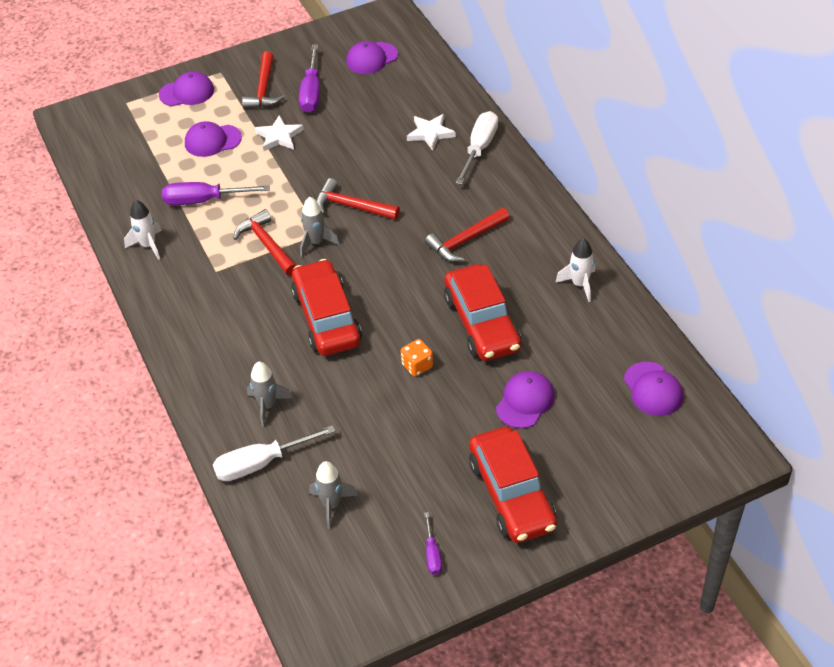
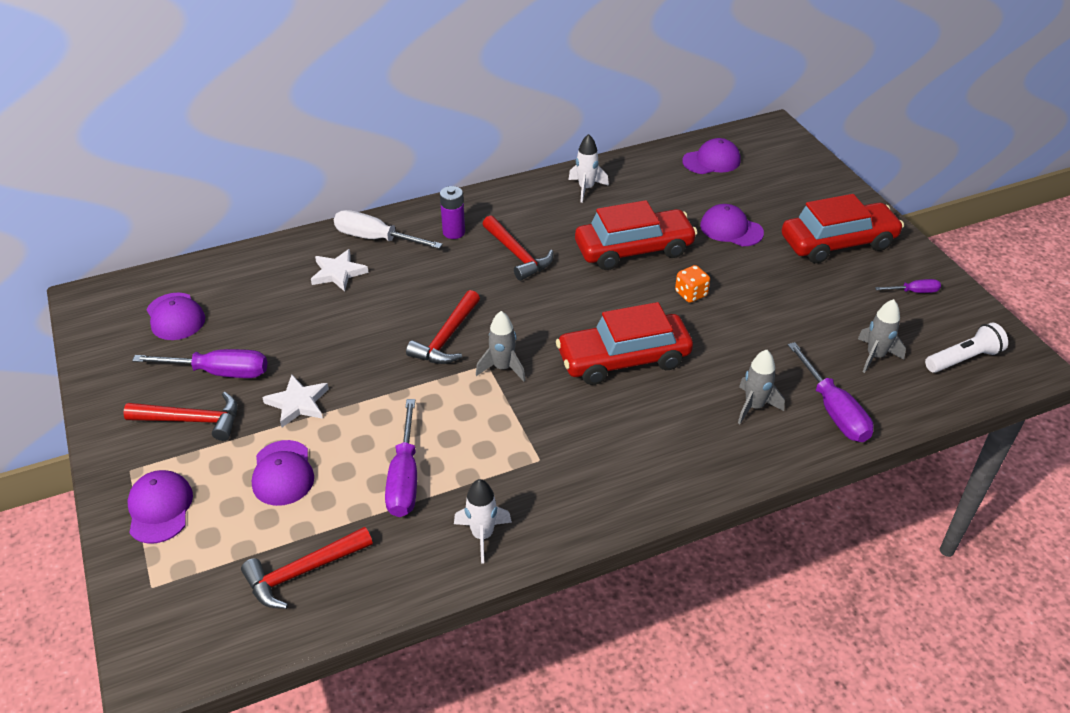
camera: 90 degrees left, 5 degrees down
(261, 463) = (833, 410): white screwdriver -> purple screwdriver
(267, 245) = (499, 412): red hammer -> red hammer (302, 572)
(328, 581) = (964, 359): none -> white flashlight
(494, 196) = (454, 232): none -> purple battery

